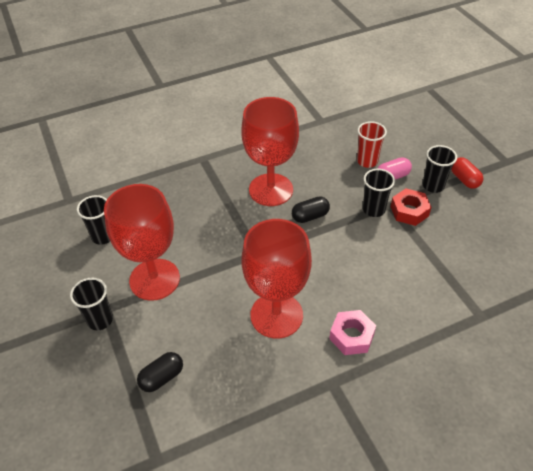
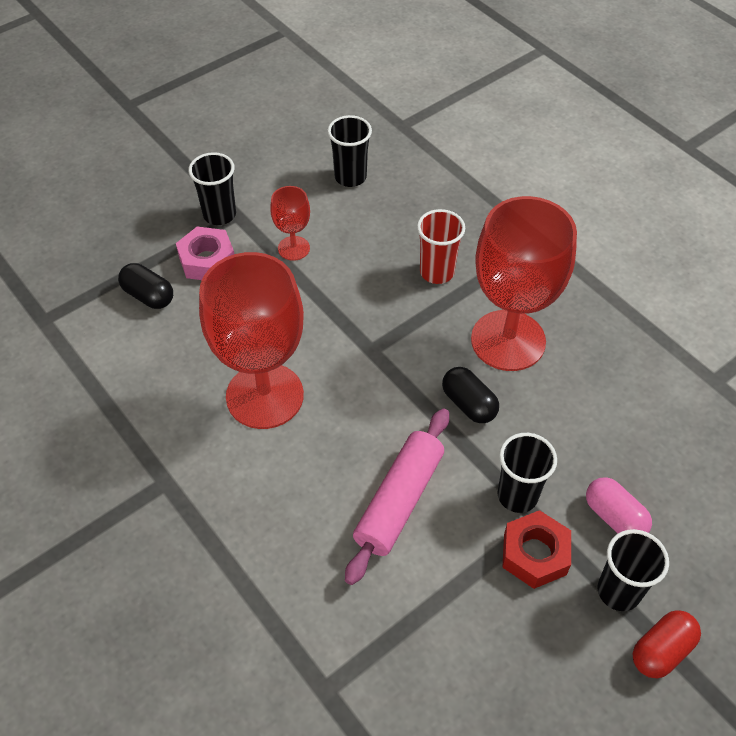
camera: 75 degrees right, 5 degrees up
(154, 279) = (293, 248): red goblet -> red goblet, size x0.46
(351, 336) = (247, 496): pink nut -> pink nut (207, 260)
(367, 161) = (638, 470): red cup -> red cup (437, 272)
(368, 260) = (399, 501): none -> pink rolling pin

